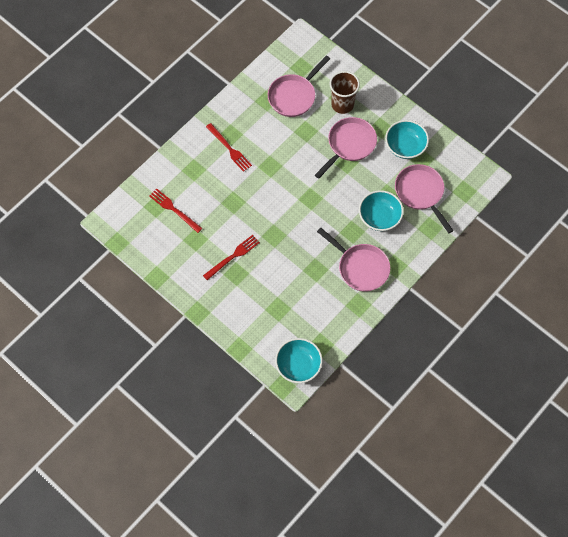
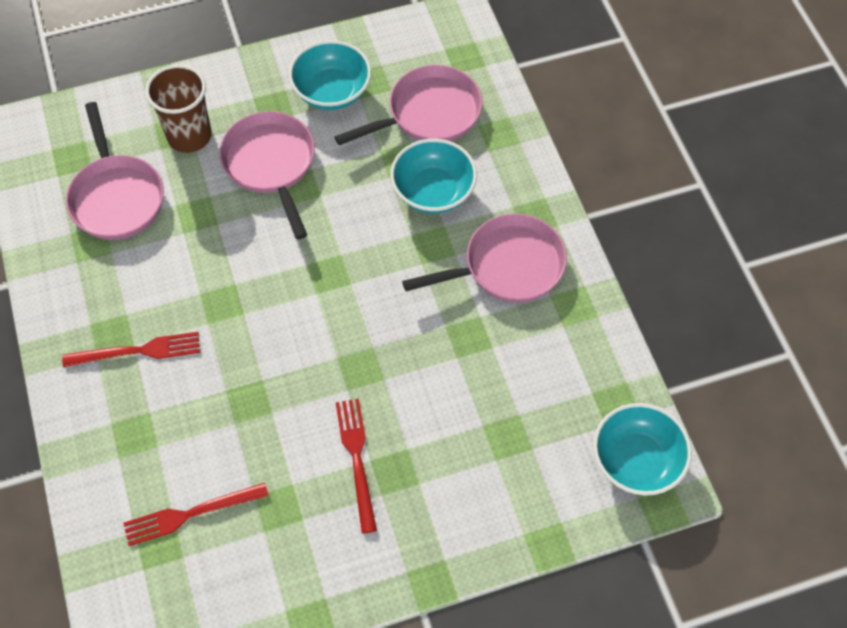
camera: 60 degrees left, 5 degrees down
(420, 193) = (429, 114): pink pan -> pink pan turned 150 degrees clockwise

